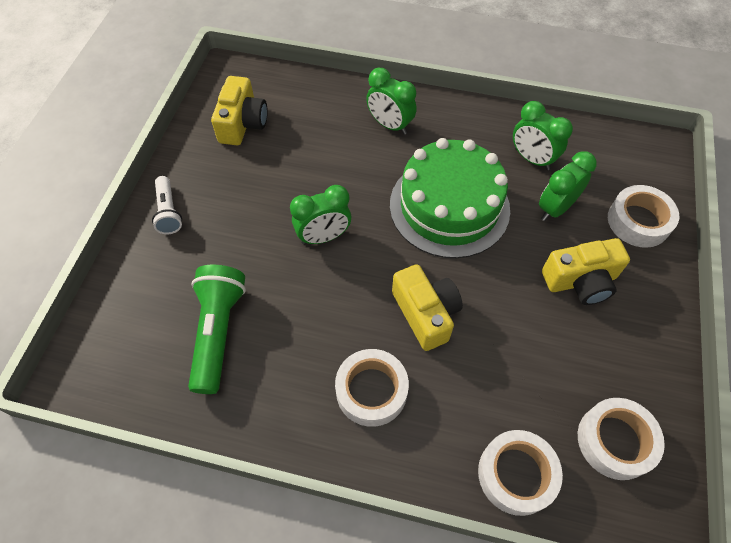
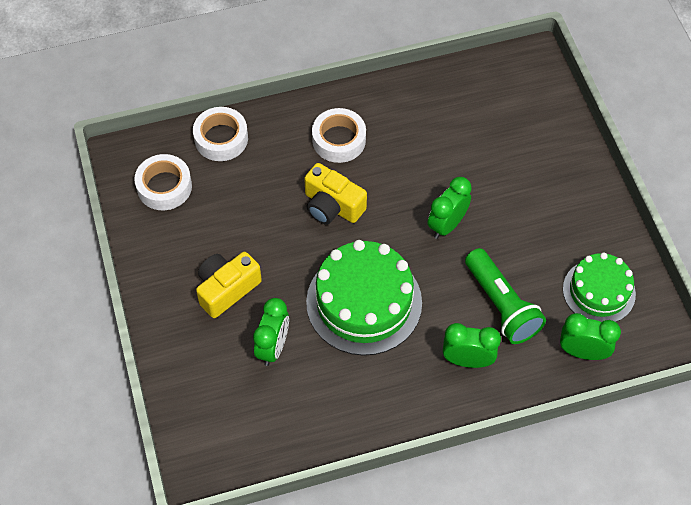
camera: 150 degrees right, 0 degrees up
(169, 212) = (581, 184): white flashlight -> none
(218, 332) = (466, 124): green flashlight -> green flashlight (501, 305)
(242, 123) = (599, 291): yellow camera -> green cake
(532, 159) = (316, 391): green clock -> green clock (582, 352)
(638, 221) = (196, 371): white tape -> none

